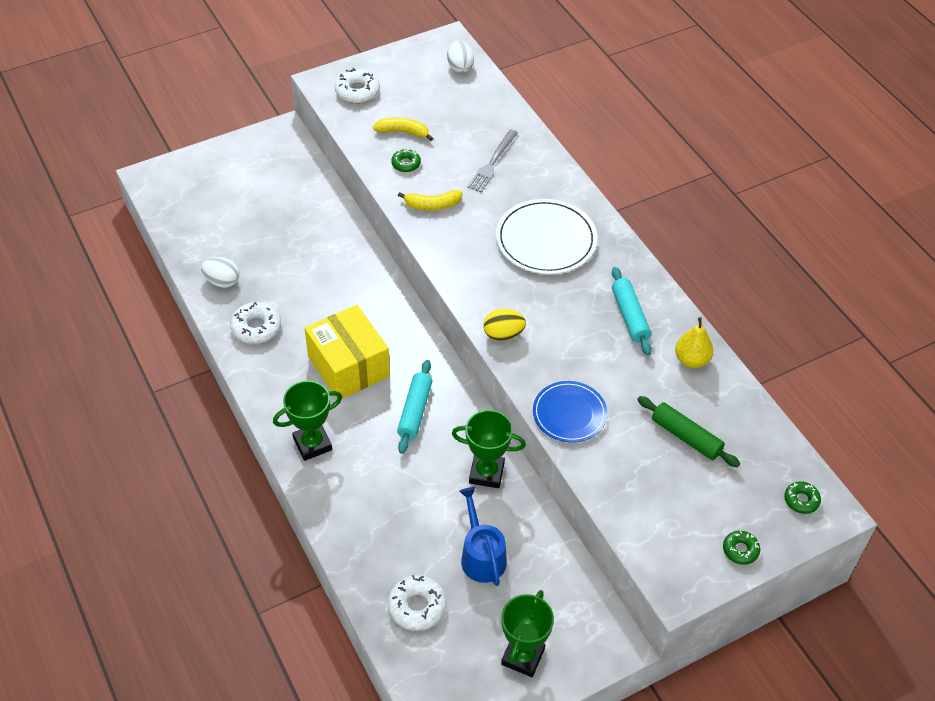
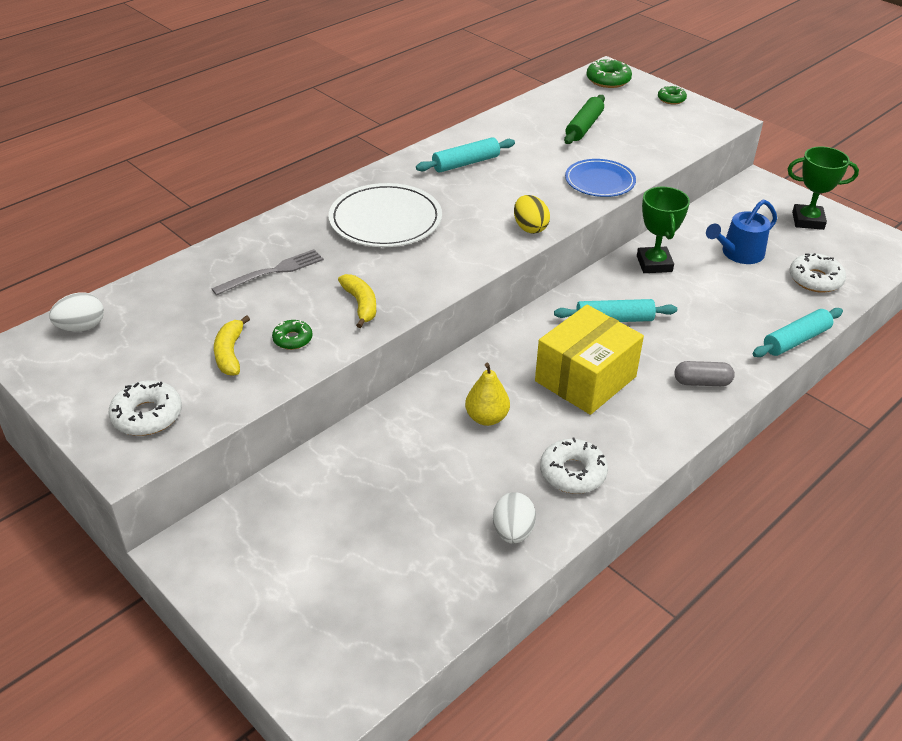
camera: 105 degrees left, 10 degrees down
(312, 444) = (702, 382): green trophy -> grey capsule
(336, 541) = (796, 340): none -> turquoise rolling pin
(492, 163) = (272, 272): grey fork -> grey fork turned 45 degrees counterclockwise
(691, 360) = (500, 130): yellow pear -> yellow pear (486, 418)
(801, 500) = (608, 80): green donut -> green donut, size x1.62

